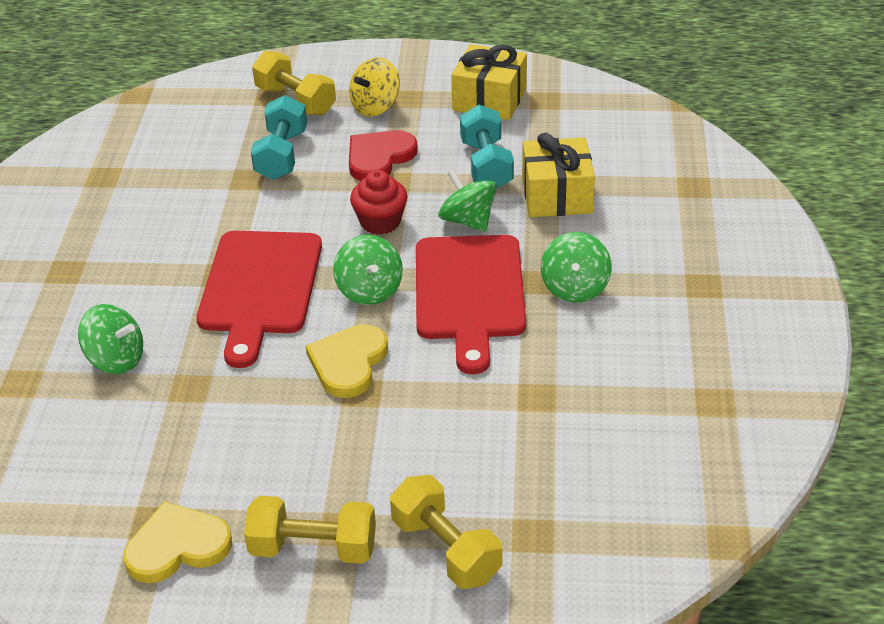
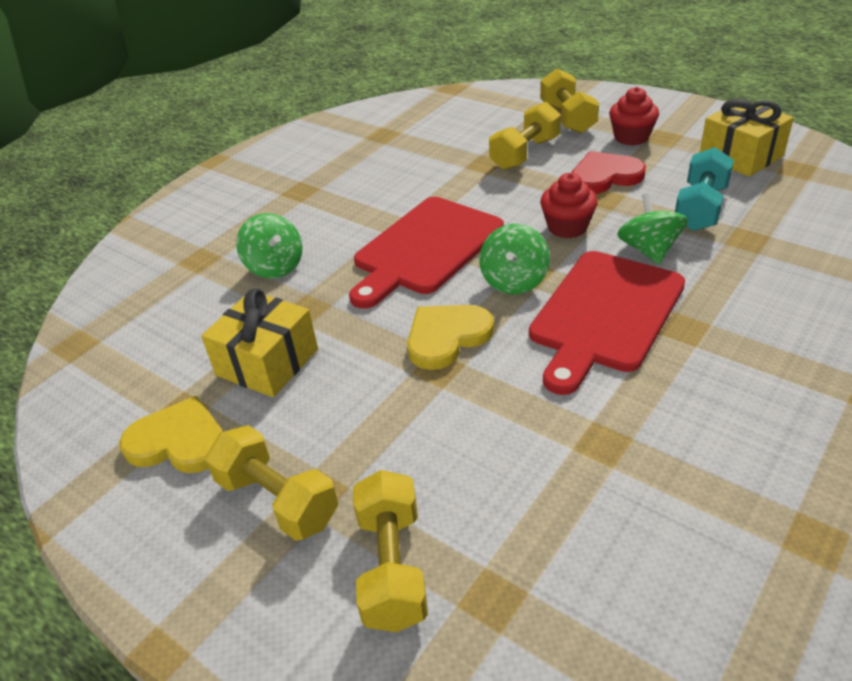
camera: 35 degrees right, 0 degrees up
(282, 155) = (525, 154): turquoise dumbbell -> yellow dumbbell
(375, 106) = (631, 137): yellow spinning top -> red cupcake
(556, 195) = (755, 254): yellow gift -> yellow gift (267, 362)
(575, 288) = (718, 347): green spinning top -> none

